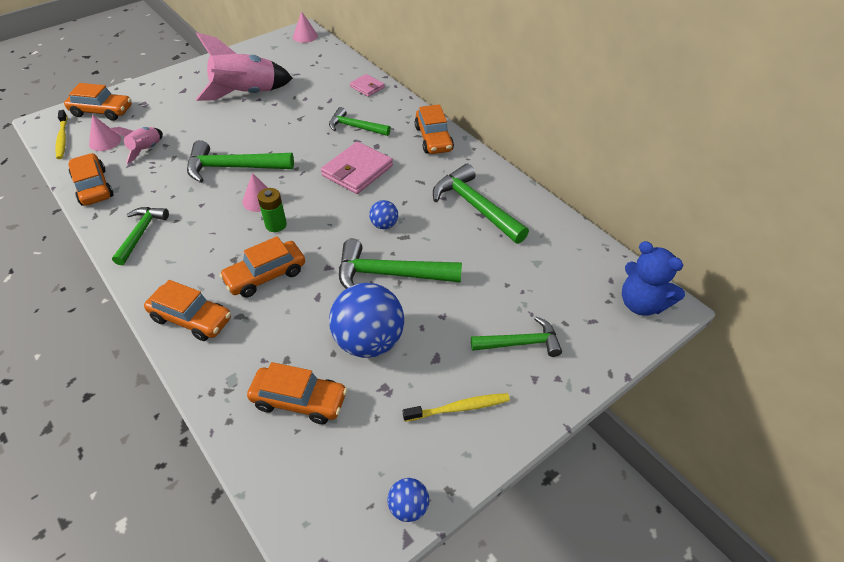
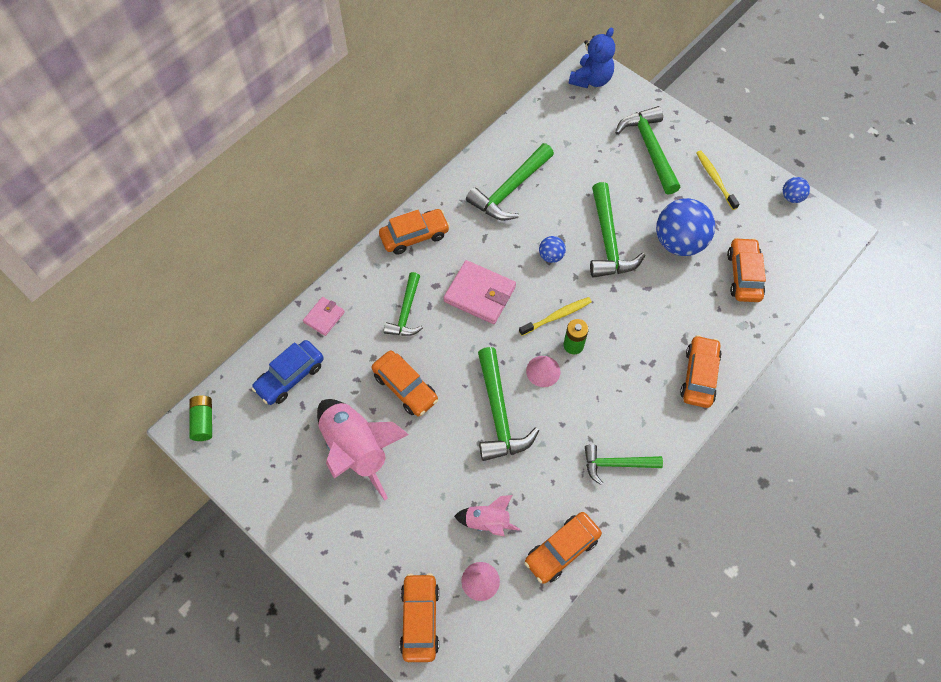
camera: 100 degrees left, 15 degrees up
(62, 138) = (485, 640): yellow toothbrush -> yellow toothbrush (557, 316)
(266, 276) = (636, 334): orange car -> orange car (405, 387)
(305, 36) = (203, 421): pink cone -> green battery
(322, 70) = (290, 377): none -> blue car
(520, 343) = (650, 149): green hammer -> green hammer, size x1.55

